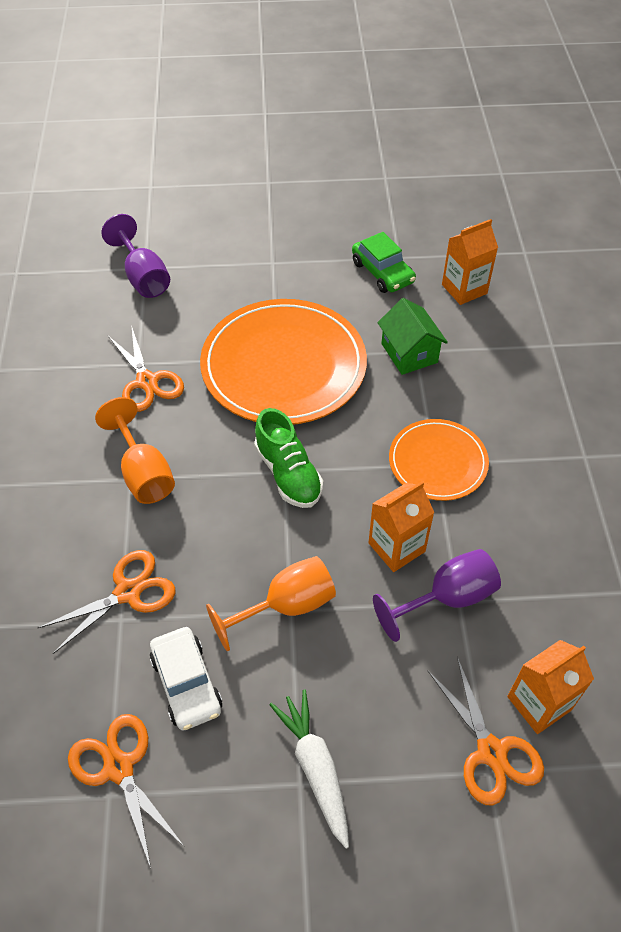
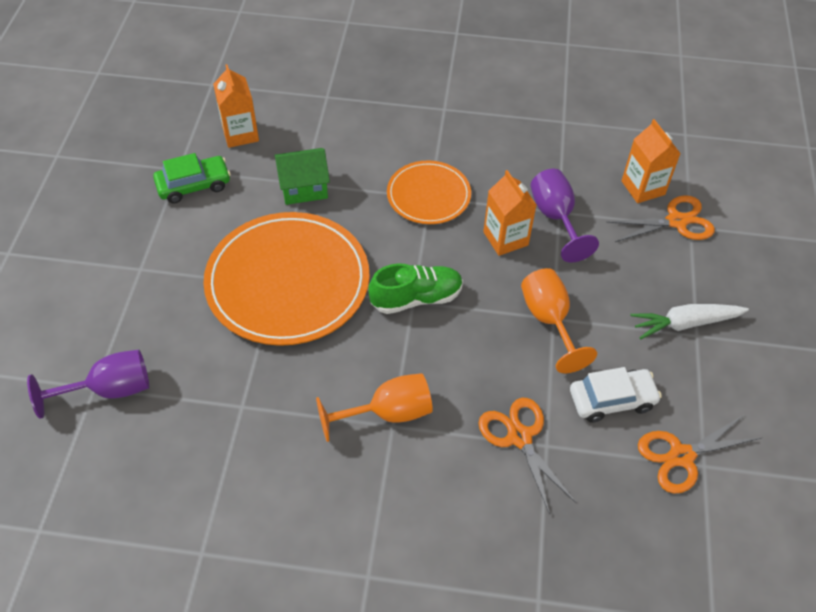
camera: 80 degrees left, 0 degrees up
(147, 382) = (270, 400): orange scissors -> none

